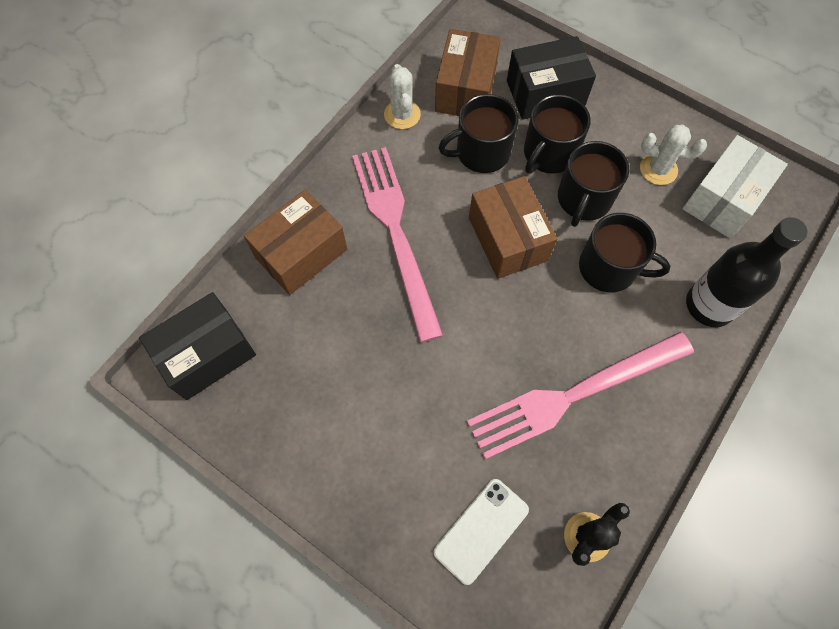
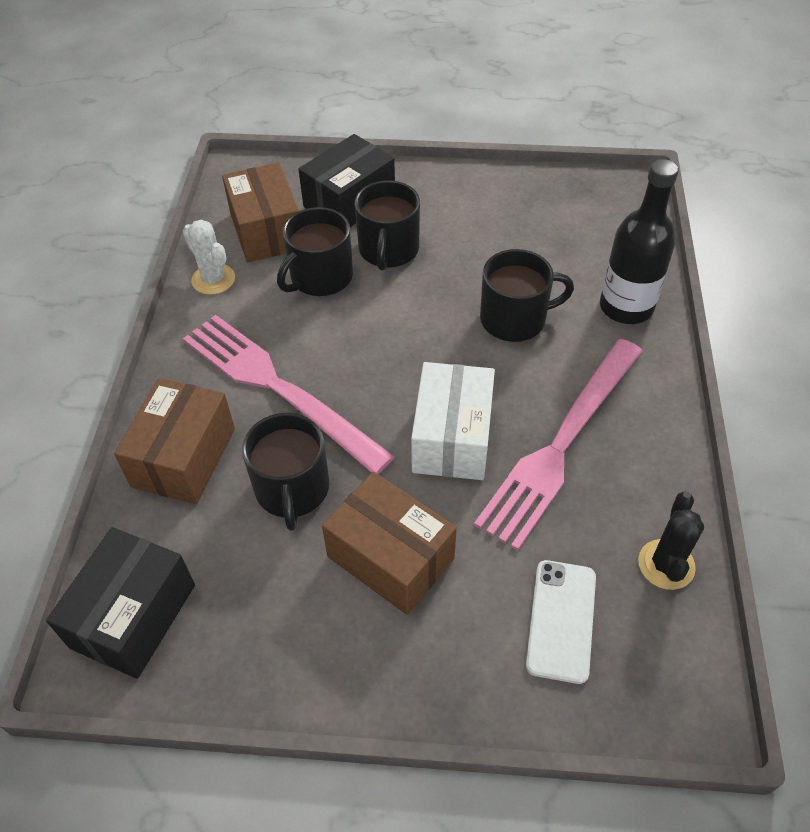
camera: 30 degrees left, 15 degrees down
(507, 239) = (399, 340): brown box -> brown box (390, 557)
(583, 199) = (449, 273): black mug -> black mug (292, 489)
(658, 169) = (500, 219): white cactus -> none
(723, 199) = (574, 218): white box -> white box (452, 438)

